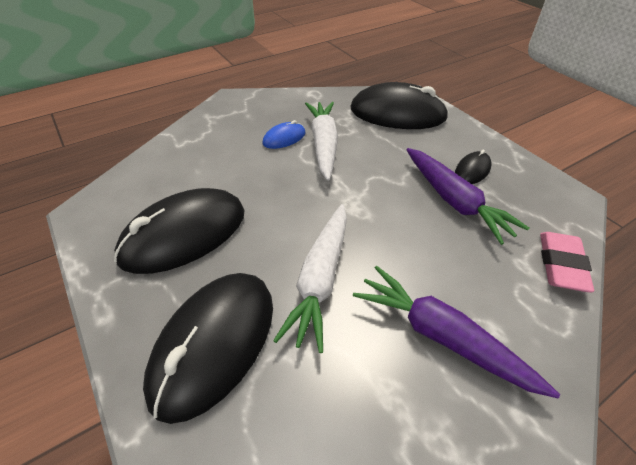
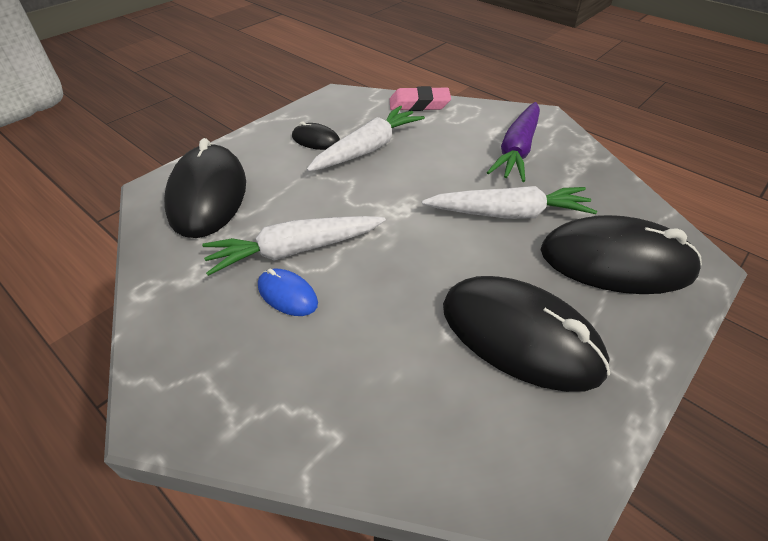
camera: 105 degrees left, 0 degrees up
(454, 201) = (368, 149): purple carrot -> white carrot

